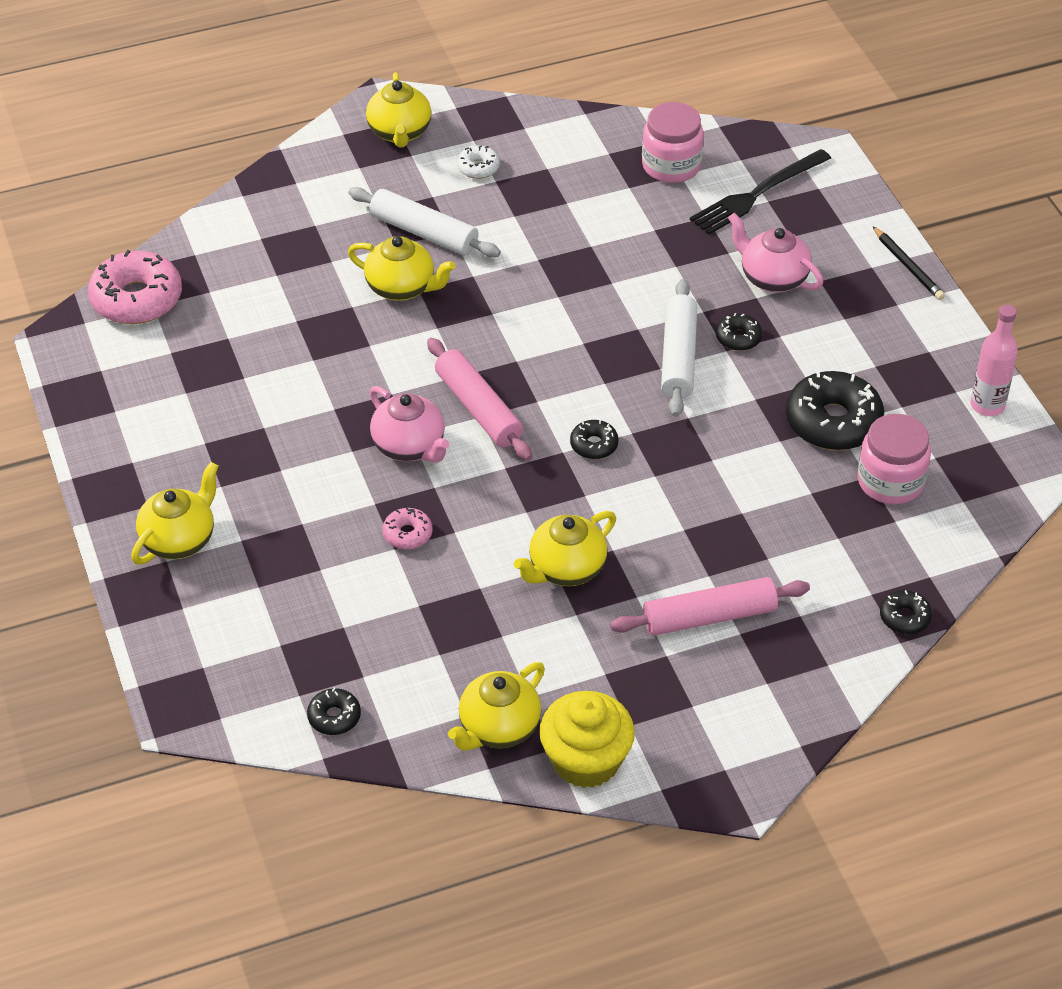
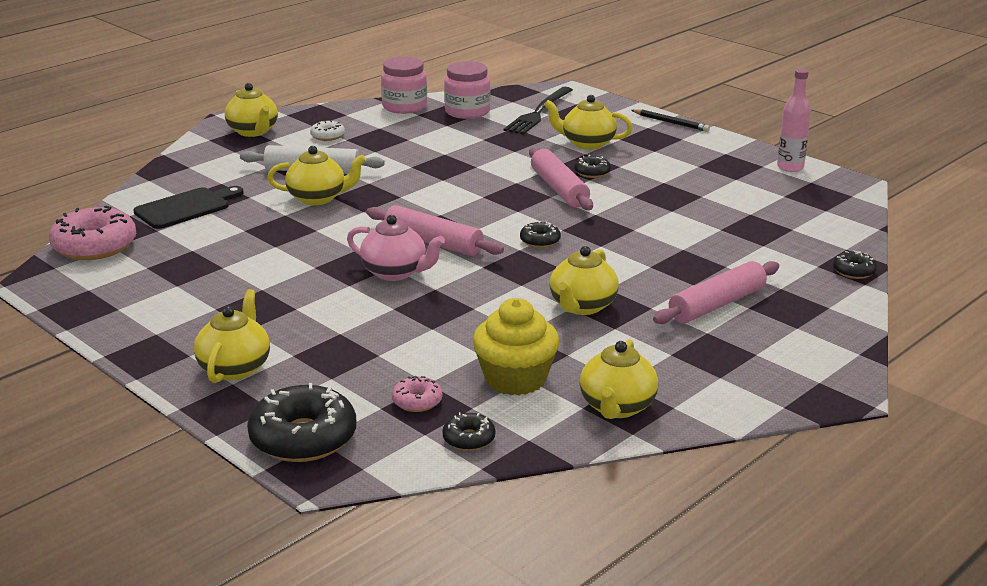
camera: 25 degrees left, 20 degrees down
(257, 260) = (186, 208): none -> black cutting board
(407, 534) = (436, 318): pink donut -> pink donut (417, 401)
(586, 760) = (707, 406): yellow cupcake -> yellow cupcake (515, 379)
(678, 357) = (559, 189): white rolling pin -> pink rolling pin
(772, 278) = (587, 143): pink teapot -> yellow teapot
(833, 422) = (698, 195): black donut -> black donut (303, 438)
(890, 481) = (768, 212): pink jar -> pink jar (404, 106)

